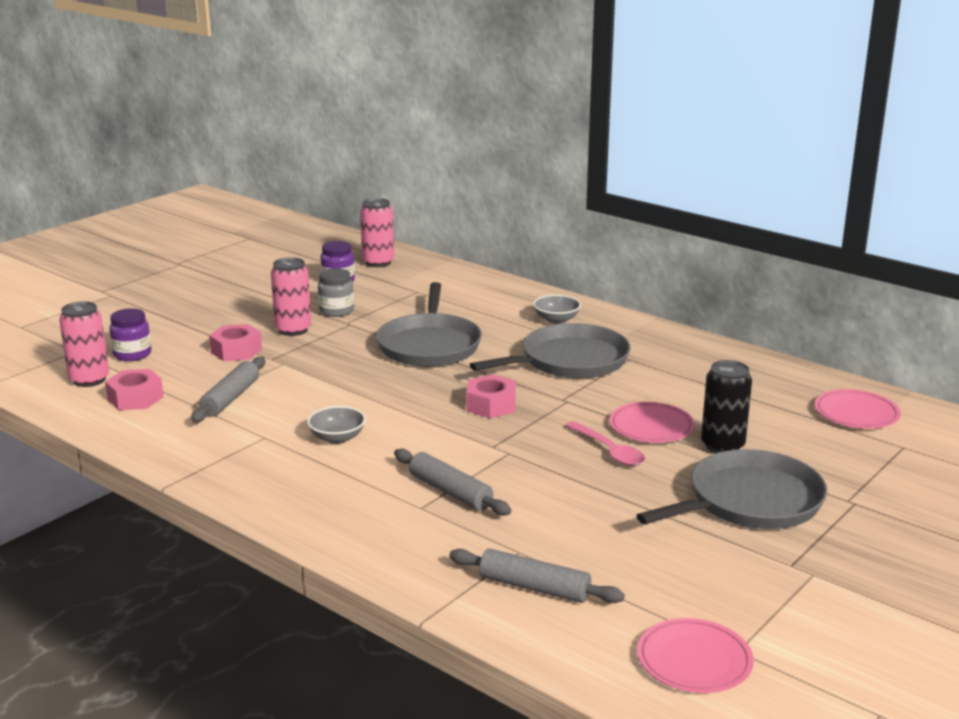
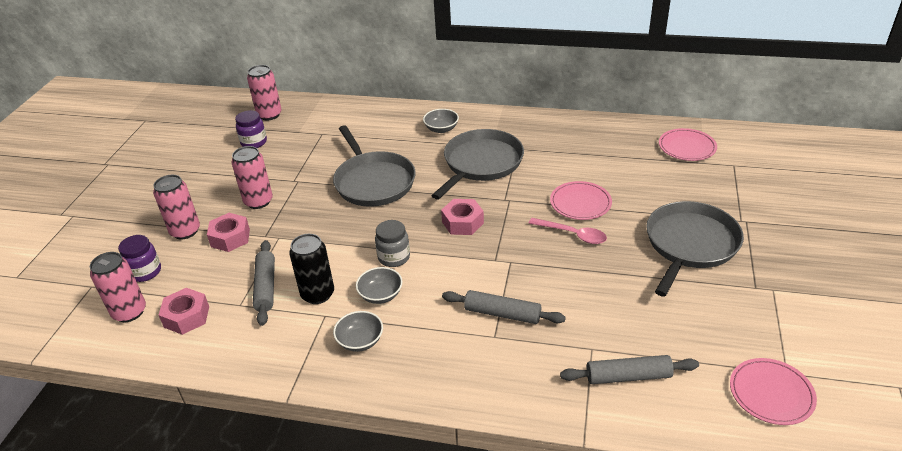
camera: 25 degrees left, 15 degrees up
(199, 334) = (185, 231): none -> pink can
(278, 467) = (360, 341): none -> grey bowl
(336, 311) = (277, 172): grey jar -> grey jar (394, 257)
(722, 446) = (636, 203): black can -> black can (317, 294)

